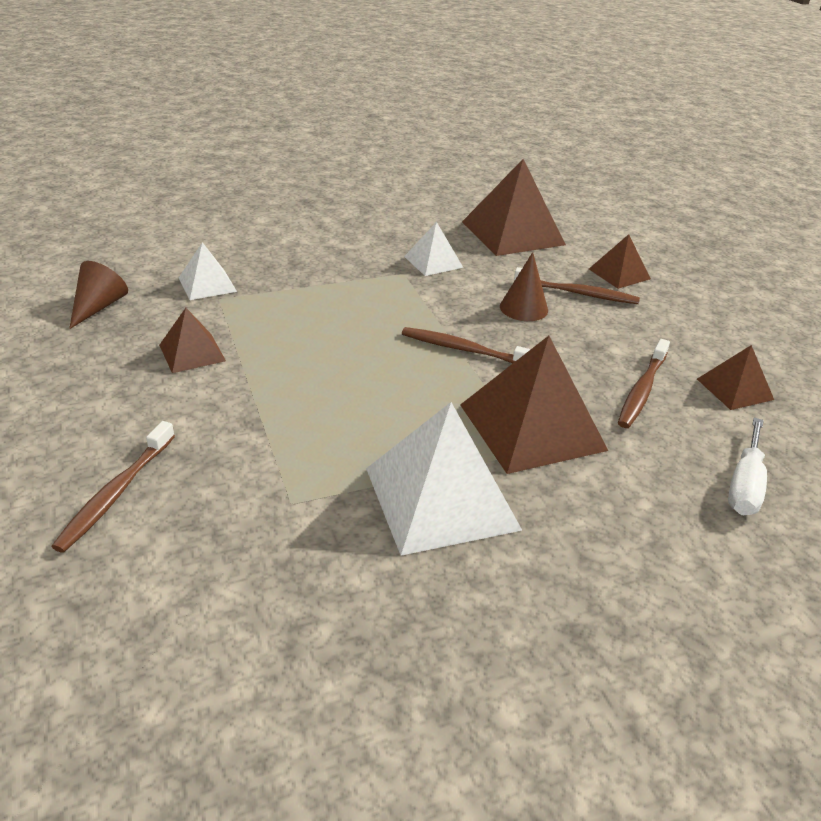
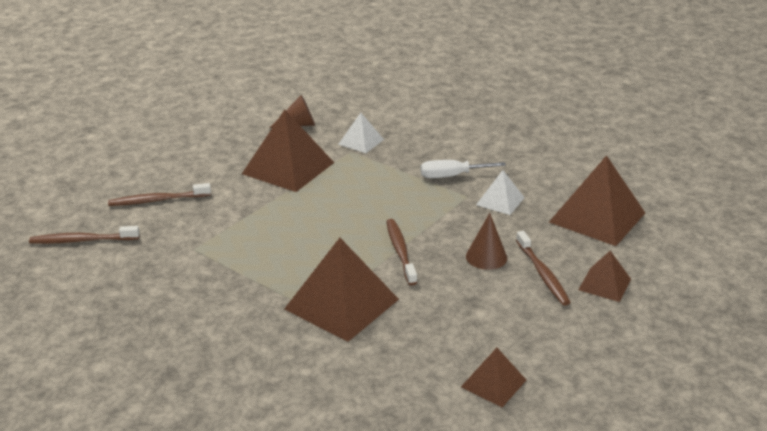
camera: 60 degrees right, 5 degrees down
(192, 353) = (288, 168): brown pyramid -> brown pyramid, size x1.89
(441, 498) = (240, 293): white pyramid -> none
(642, 390) = (438, 338): brown toothbrush -> brown toothbrush (82, 240)
(744, 485) = (368, 412): white screwdriver -> white screwdriver (451, 176)

